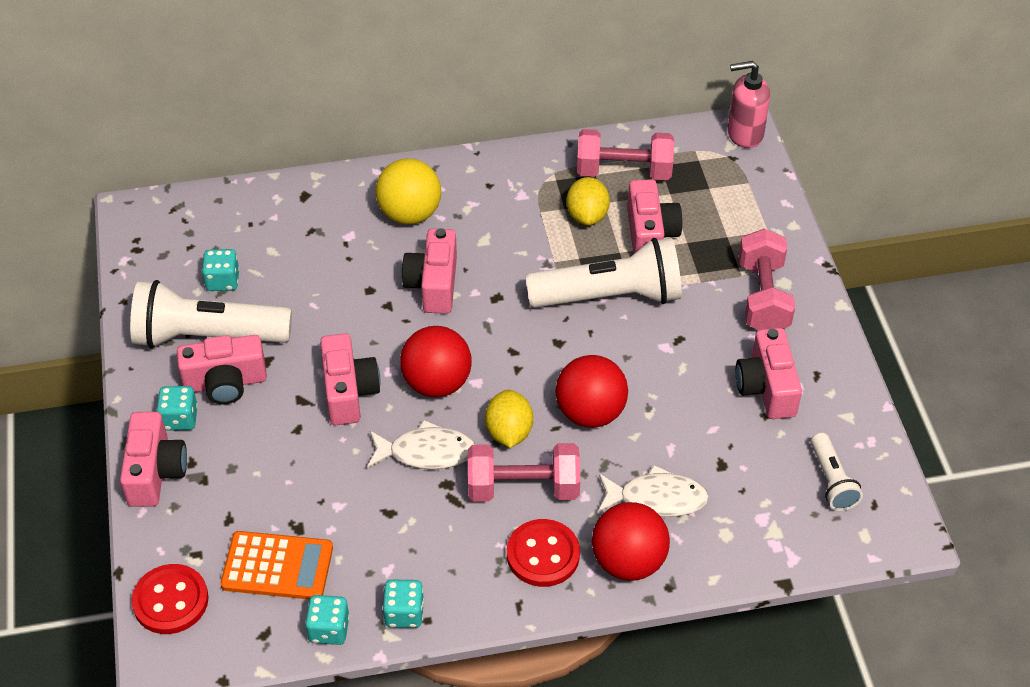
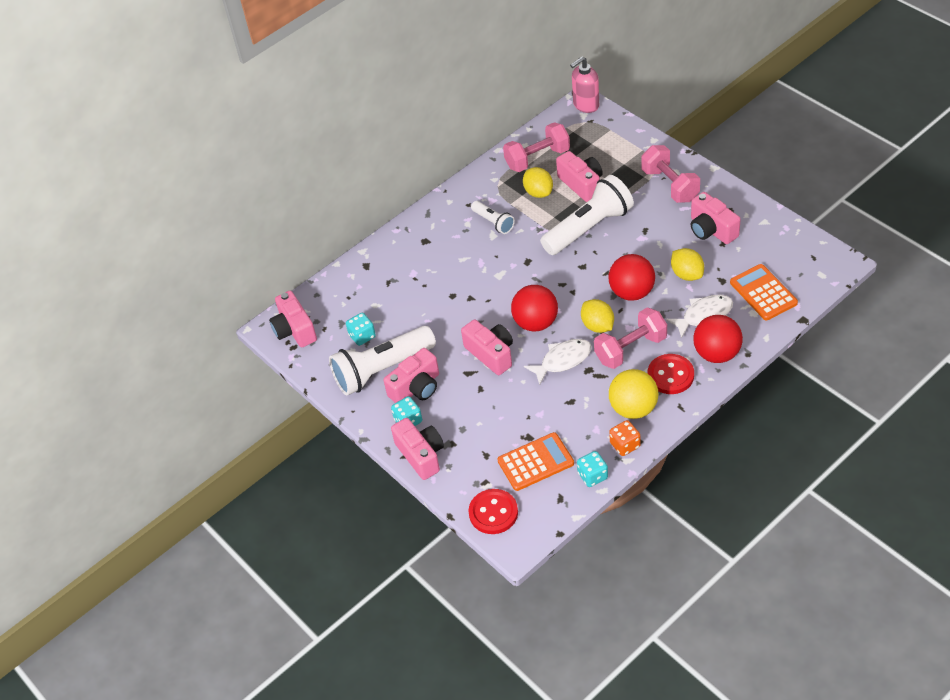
camera: 25 degrees left, 0 degrees up
(404, 613) = (625, 445): turquoise dice -> orange dice
(410, 214) = (437, 243): yellow ball -> yellow ball (633, 408)
(433, 284) = (486, 273): pink camera -> pink camera (294, 330)
(682, 429) = (687, 274): none -> yellow lemon
(762, 514) = (763, 293): none -> orange calculator
(832, 481) = (783, 257): white flashlight -> white flashlight (493, 222)

